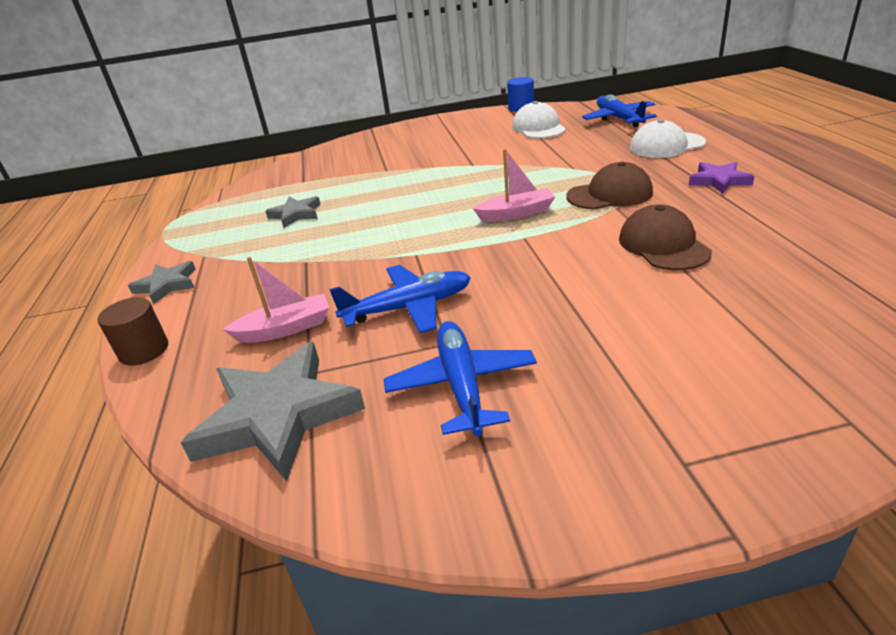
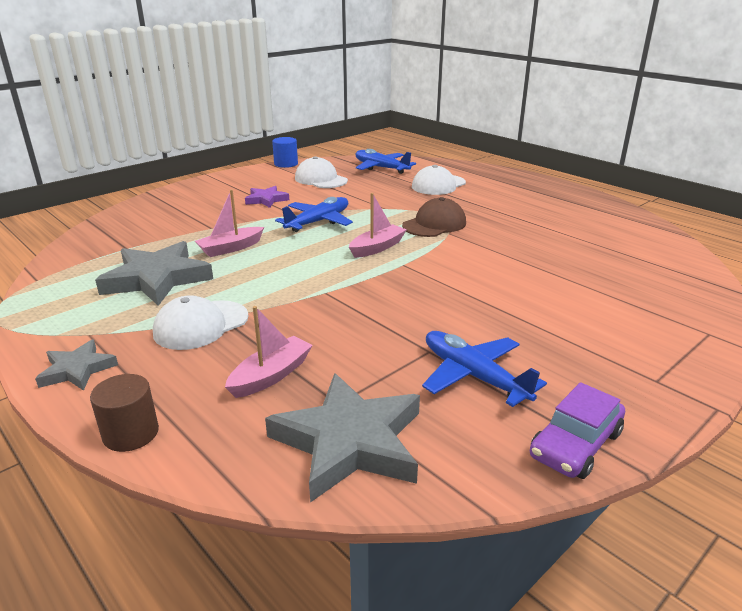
camera: 35 degrees left, 5 degrees down
(283, 265) = (201, 325): none -> white cap
(296, 214) = (157, 279): grey star -> grey star, size x1.86
(381, 193) = (231, 248): none -> pink boat
(408, 308) = (367, 333): blue plane -> blue plane (318, 222)
(485, 506) = (575, 444): none -> purple car
(663, 245) = (508, 254): brown cap -> none
(719, 181) = (499, 206): purple star -> purple star (266, 200)

